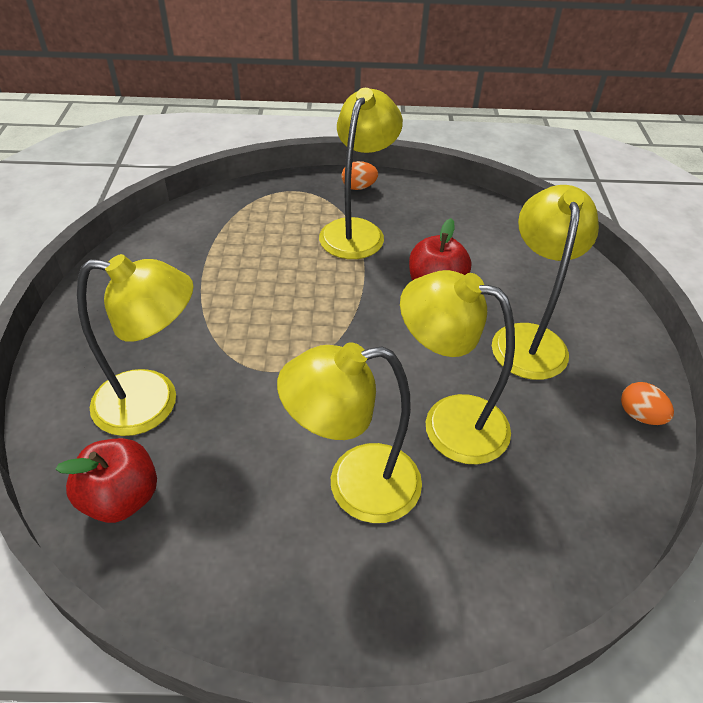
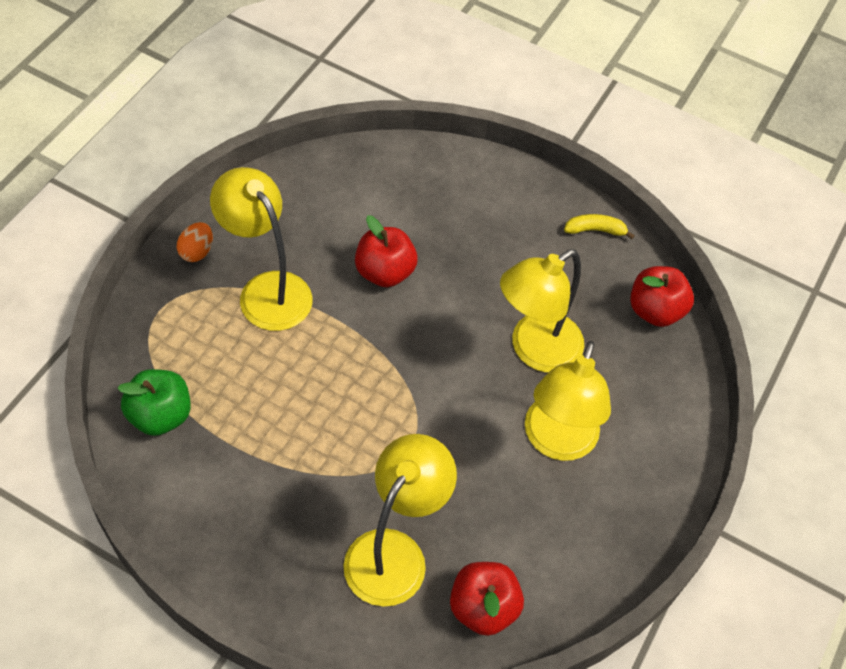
camera: 65 degrees left, 10 degrees up
(205, 223) = (160, 415): none -> green apple
(528, 338) = (485, 246): yellow lamp -> none
(598, 514) = (655, 311): none -> red apple
(639, 415) = (595, 230): orange egg -> yellow banana

